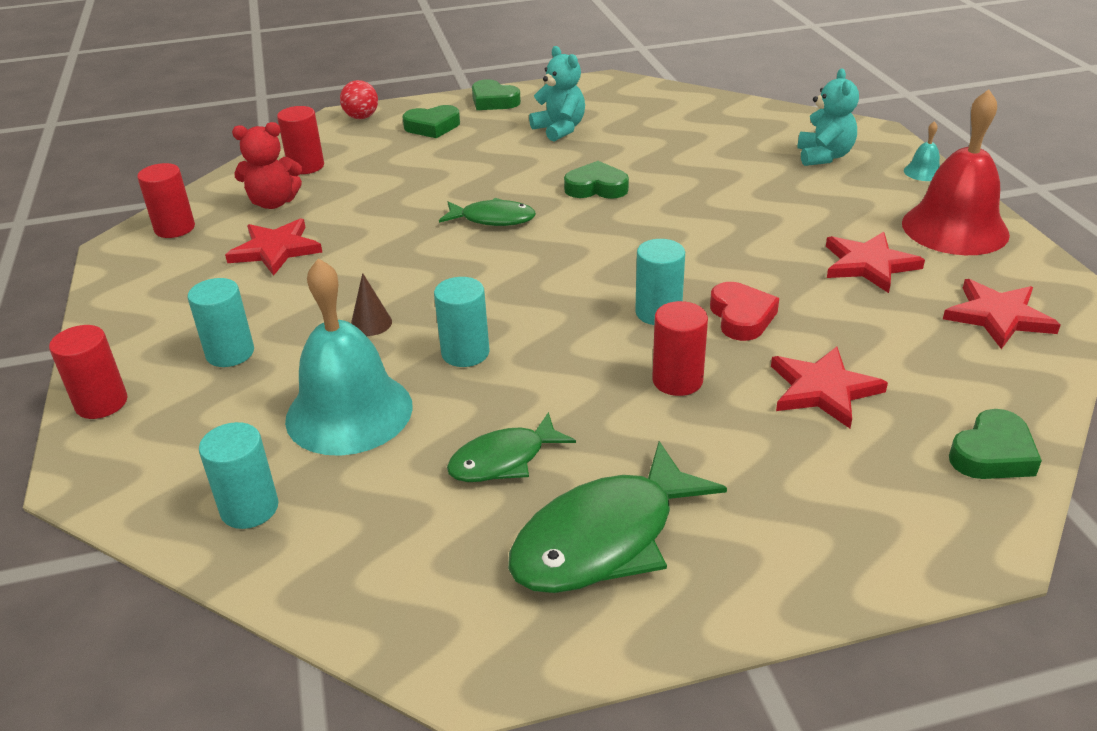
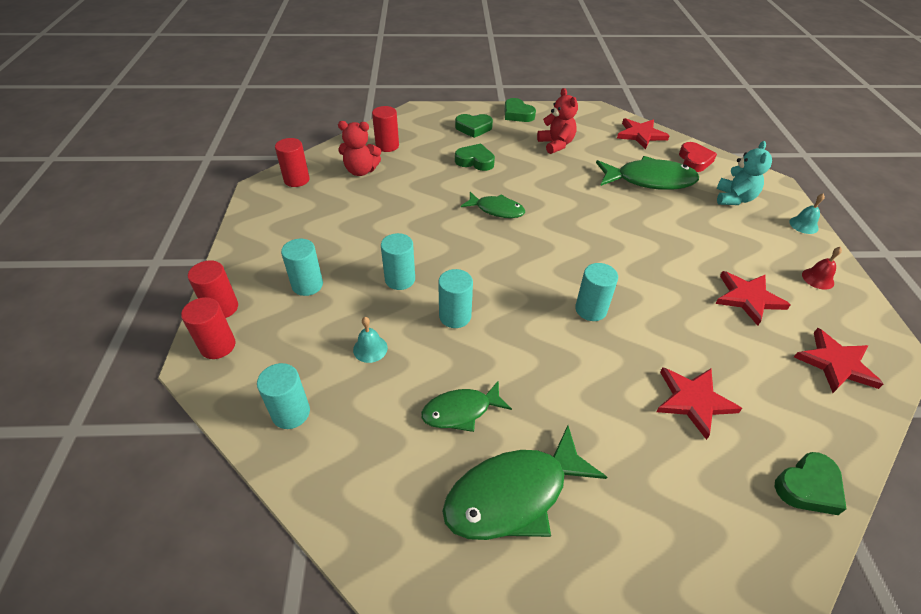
camera: 10 degrees right, 10 degrees up
(276, 250) = (354, 208): red star -> red star (641, 135)
(349, 412) = (370, 349): turquoise bell -> turquoise bell, size x0.41
(361, 117) = (430, 113): red ball -> none
(371, 323) = (400, 279): brown cone -> turquoise cylinder
(560, 129) = (556, 144): turquoise teddy bear -> red teddy bear
(596, 187) = (570, 196): green heart -> green heart (475, 161)
(677, 380) = (592, 370): red cylinder -> red cylinder (218, 346)
(704, 152) = (650, 180): none -> green fish
(741, 317) = (648, 325): red heart -> red heart (694, 160)
(955, 228) = (817, 278): red bell -> red bell, size x0.41

